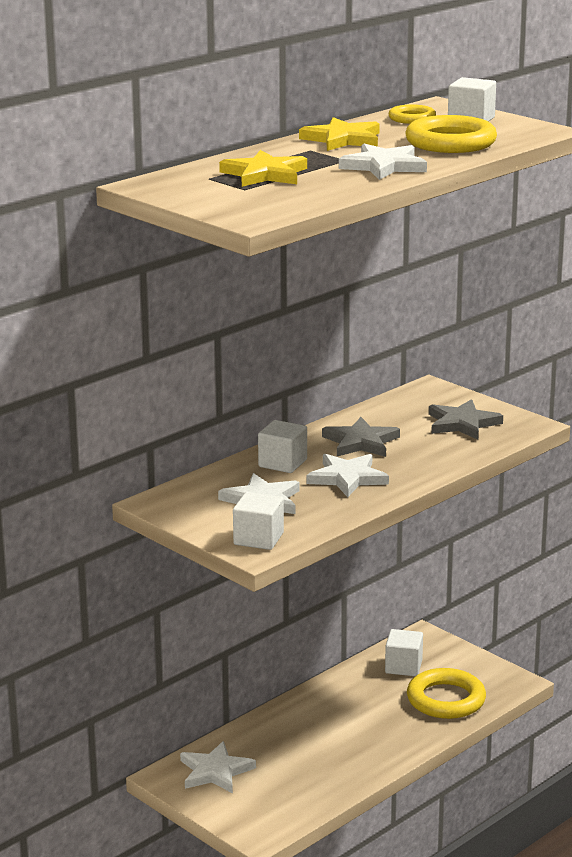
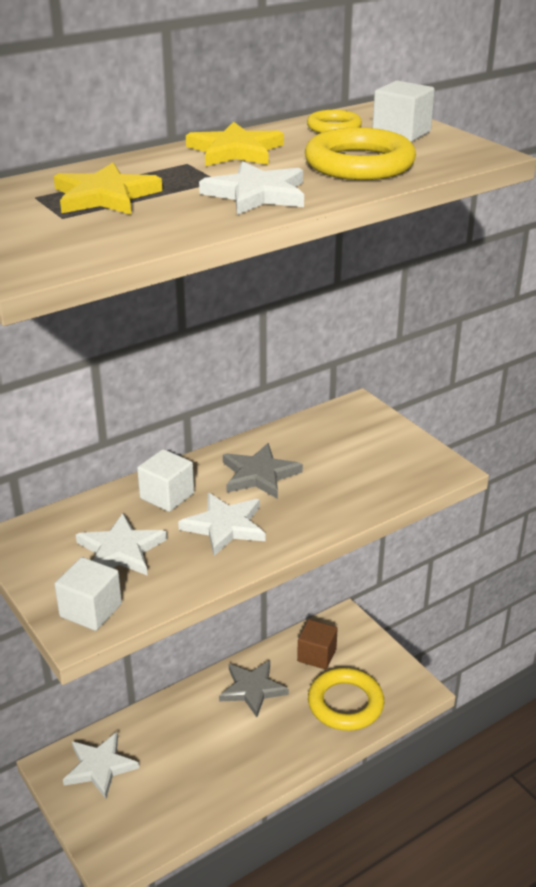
camera: 10 degrees right, 10 degrees up
(403, 667) = (316, 655): white cube -> brown cube
(462, 423) = (374, 459): grey star -> grey star (252, 689)

